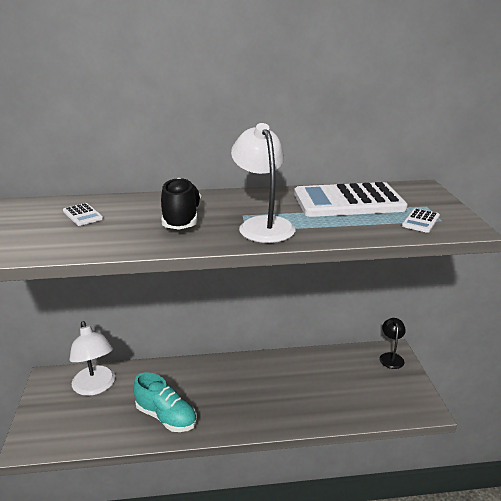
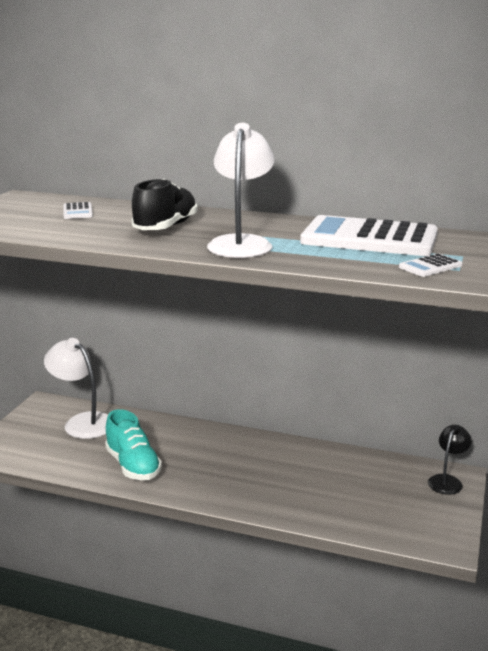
camera: 25 degrees right, 5 degrees down
(96, 387) = (82, 422): white lamp -> white lamp turned 135 degrees clockwise

